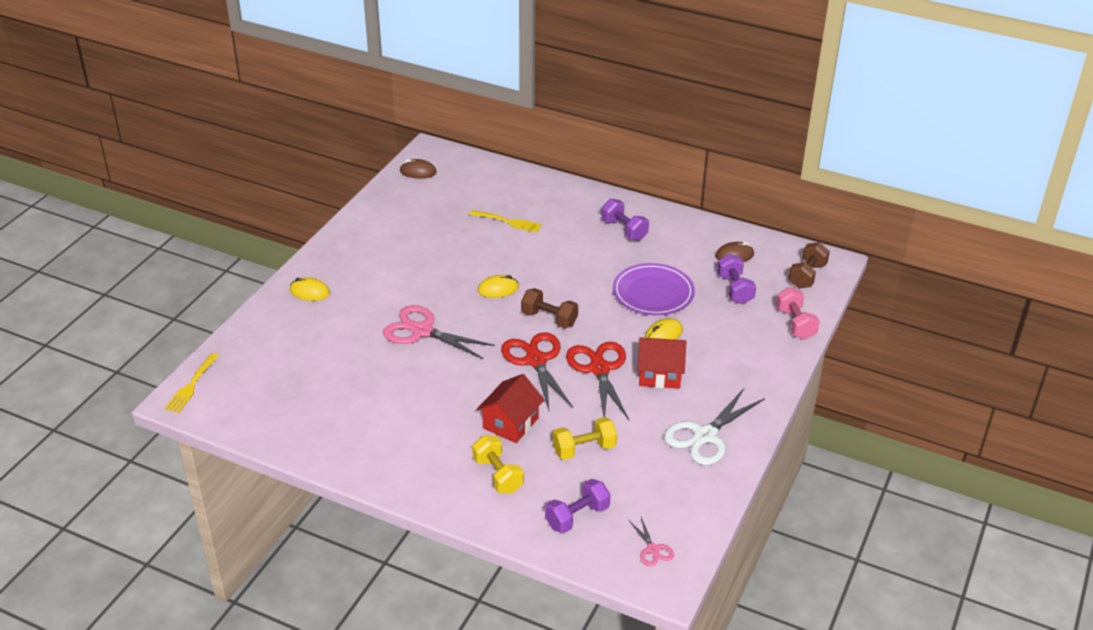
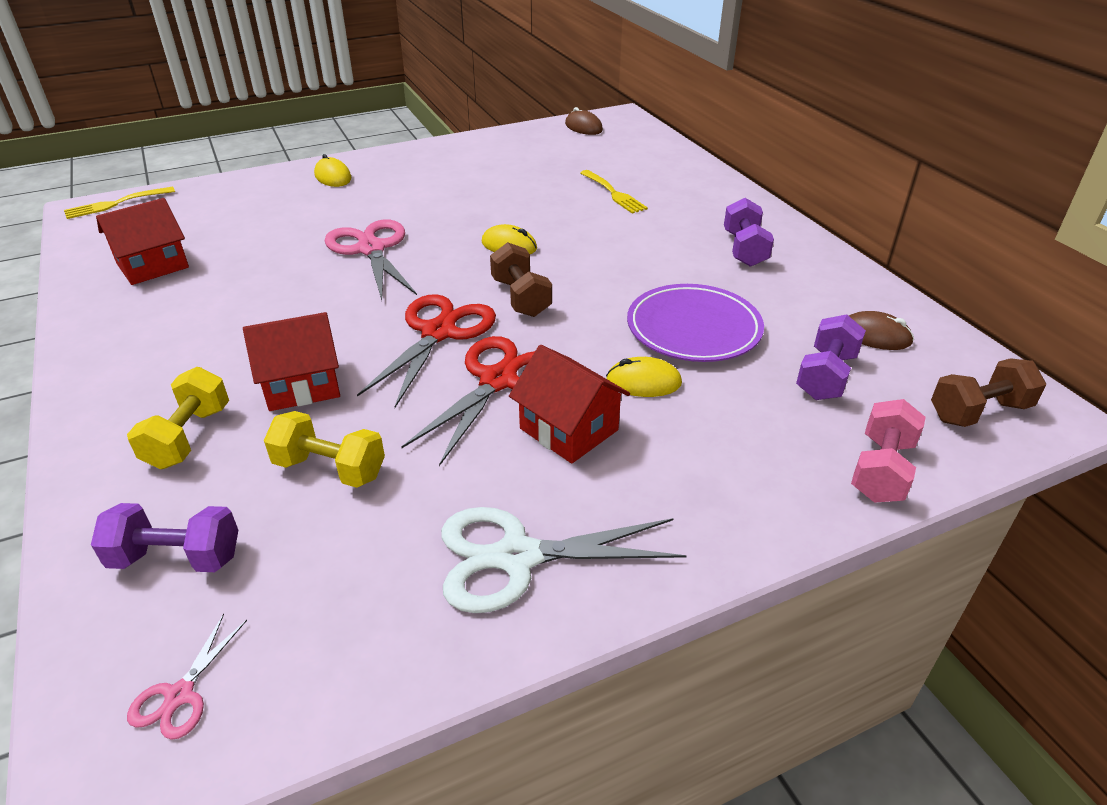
camera: 40 degrees right, 0 degrees up
(305, 410) = (152, 265): none -> red house

